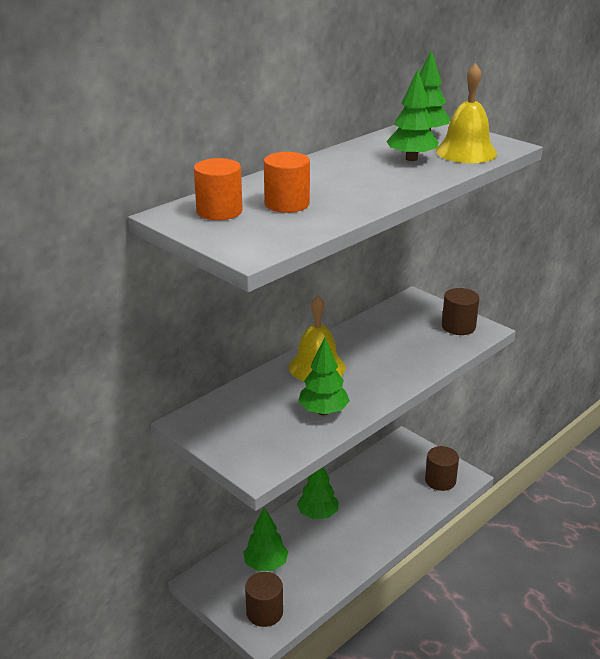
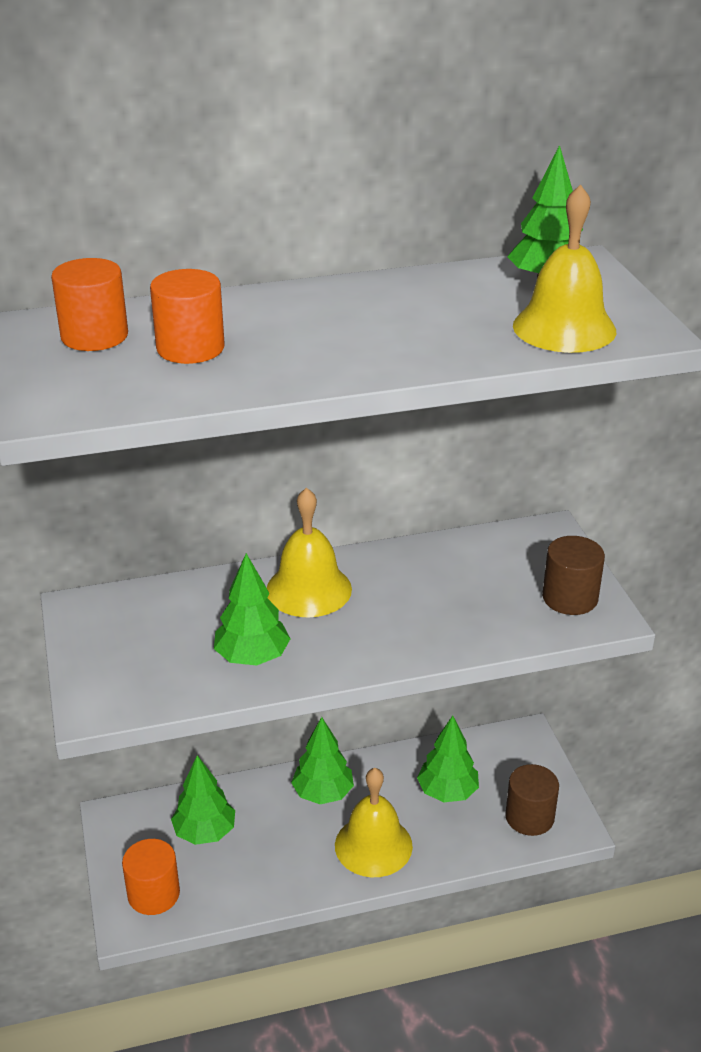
camera: 30 degrees right, 5 degrees up
(264, 612) = (153, 894): brown cylinder -> orange cylinder
(370, 530) = (373, 845): none -> yellow bell
(411, 159) = (464, 319): green tree -> green tree (447, 792)

